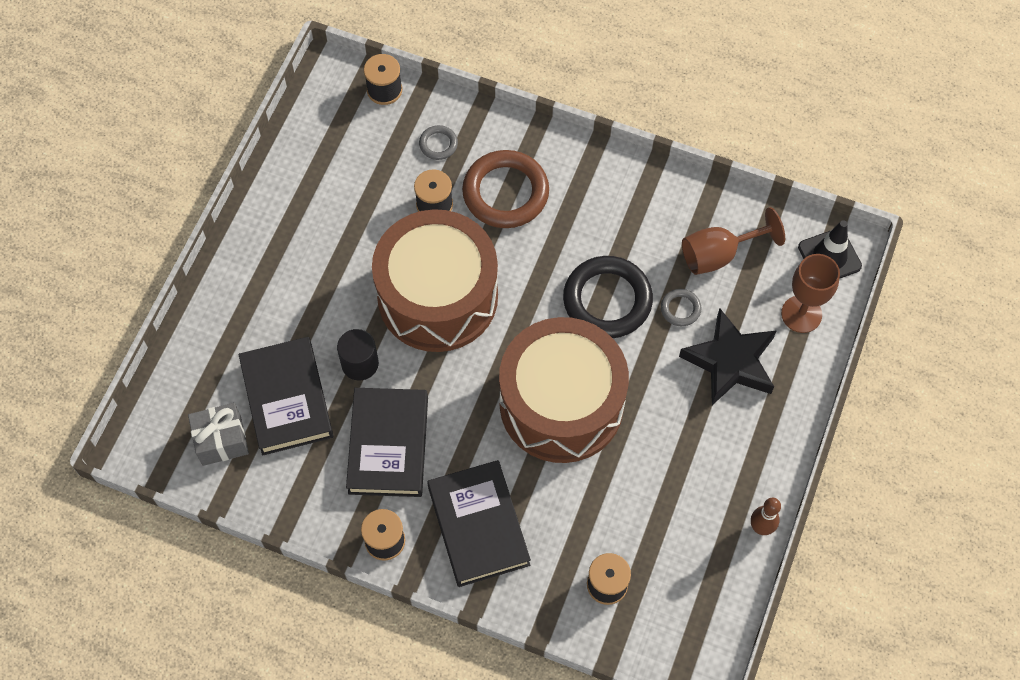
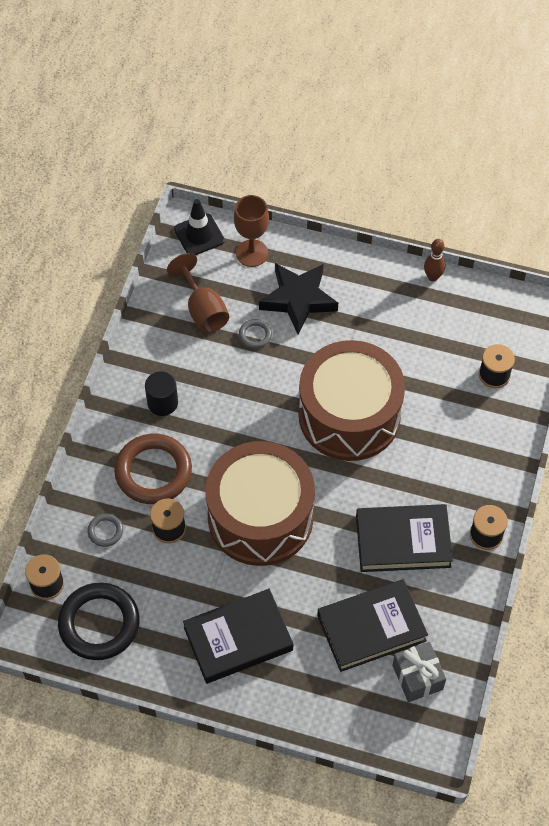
camera: 95 degrees left, 5 degrees down
(360, 363) = (331, 572): black cylinder -> black cylinder (162, 403)
(478, 526) = (462, 467): black book -> black book (238, 639)
(607, 300) = (252, 387): black ring -> black ring (99, 623)

